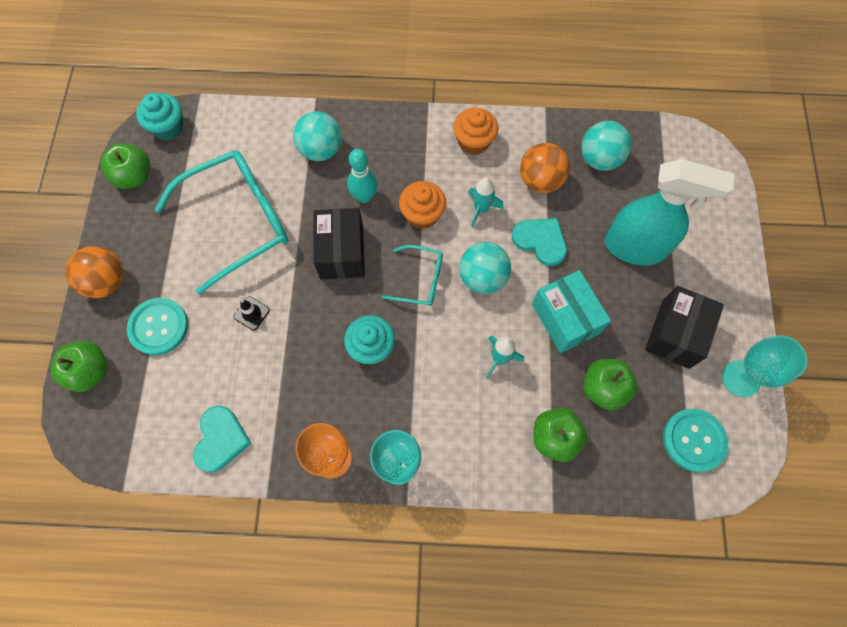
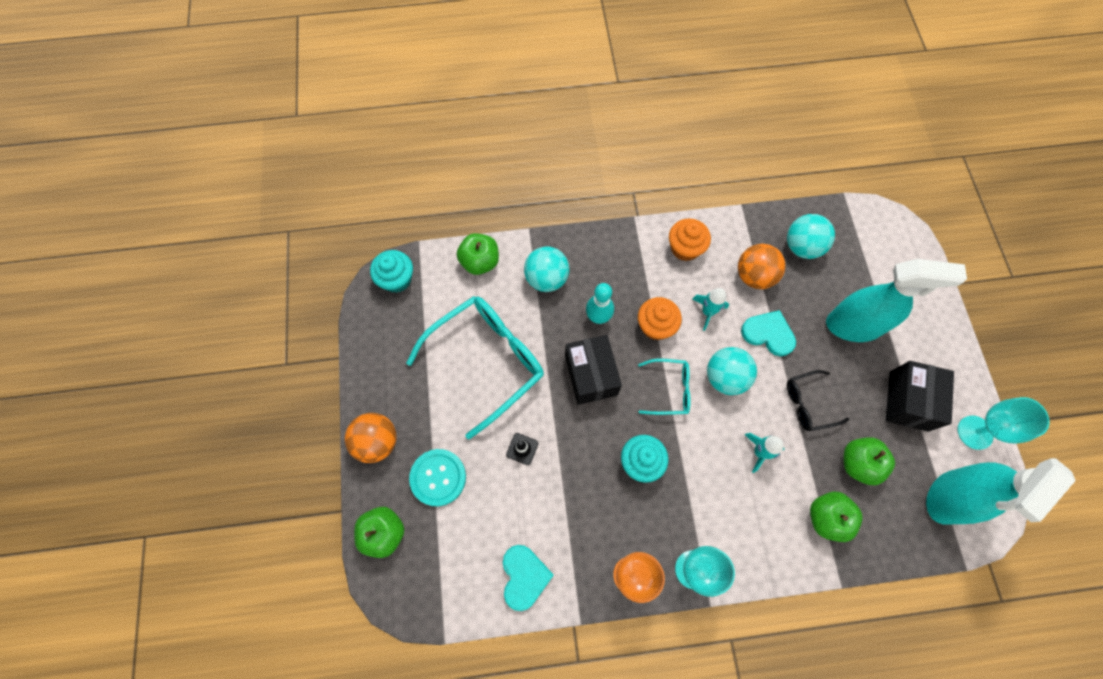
camera: 10 degrees left, 0 degrees up
(134, 177) = (377, 333): green apple -> green apple (480, 262)
(565, 318) = (808, 403): turquoise box -> black glasses
(694, 440) = (948, 497): turquoise button -> turquoise spray bottle

